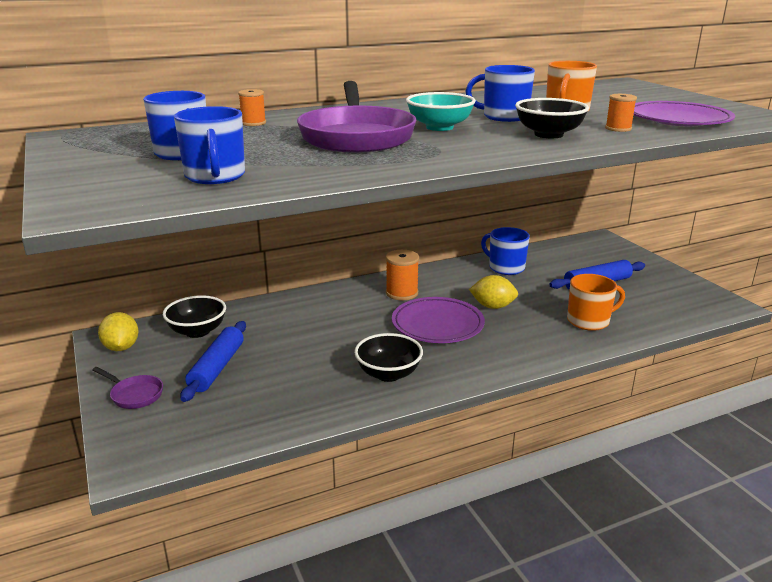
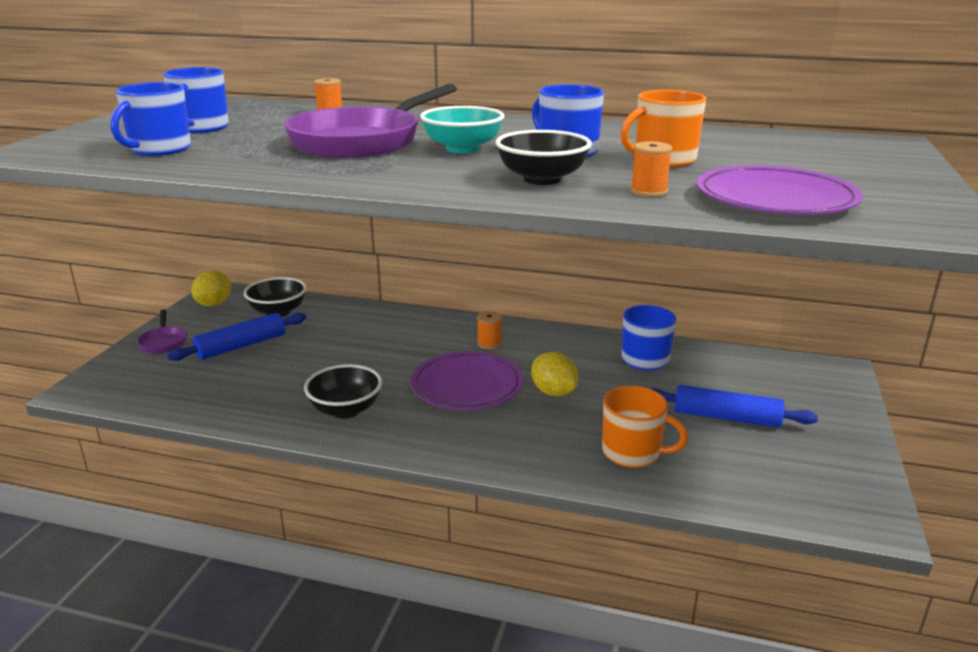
camera: 40 degrees right, 0 degrees up
(402, 293) = (489, 343): orange spool -> orange spool, size x0.63

